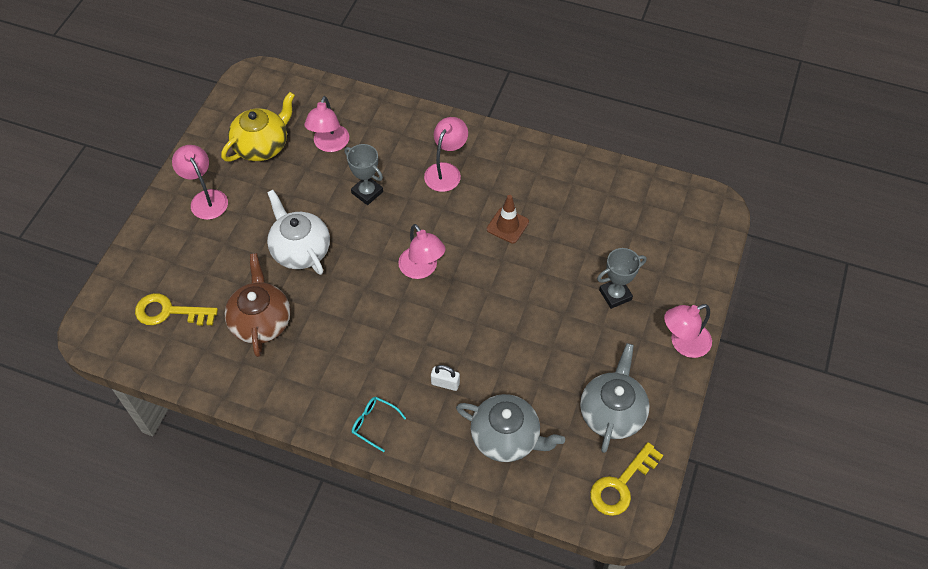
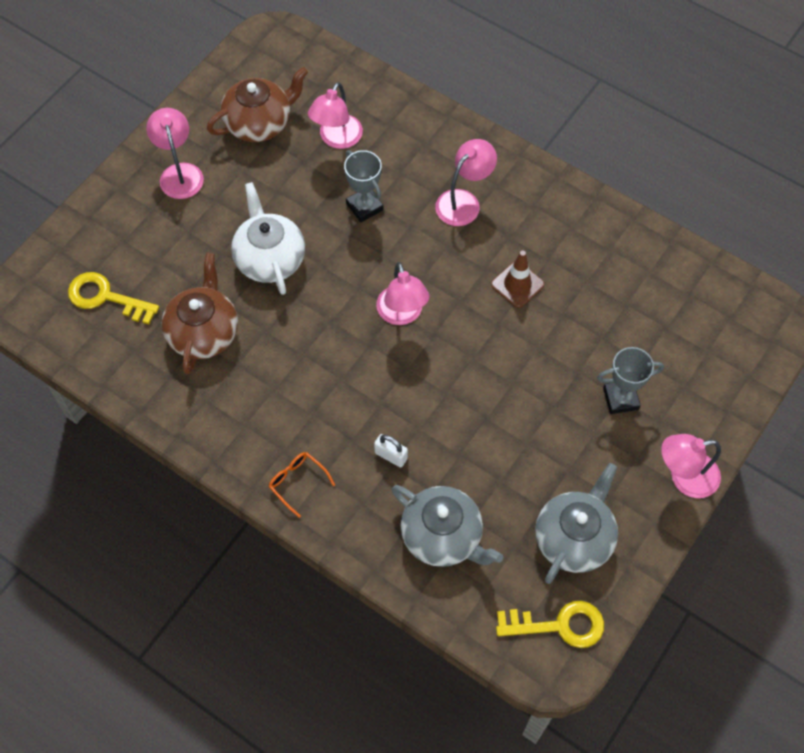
camera: 15 degrees right, 5 degrees up
(262, 146) = (259, 123): yellow teapot -> brown teapot
(374, 423) = (297, 482): turquoise glasses -> orange glasses
(621, 484) = (559, 625): yellow key -> yellow key turned 150 degrees counterclockwise

